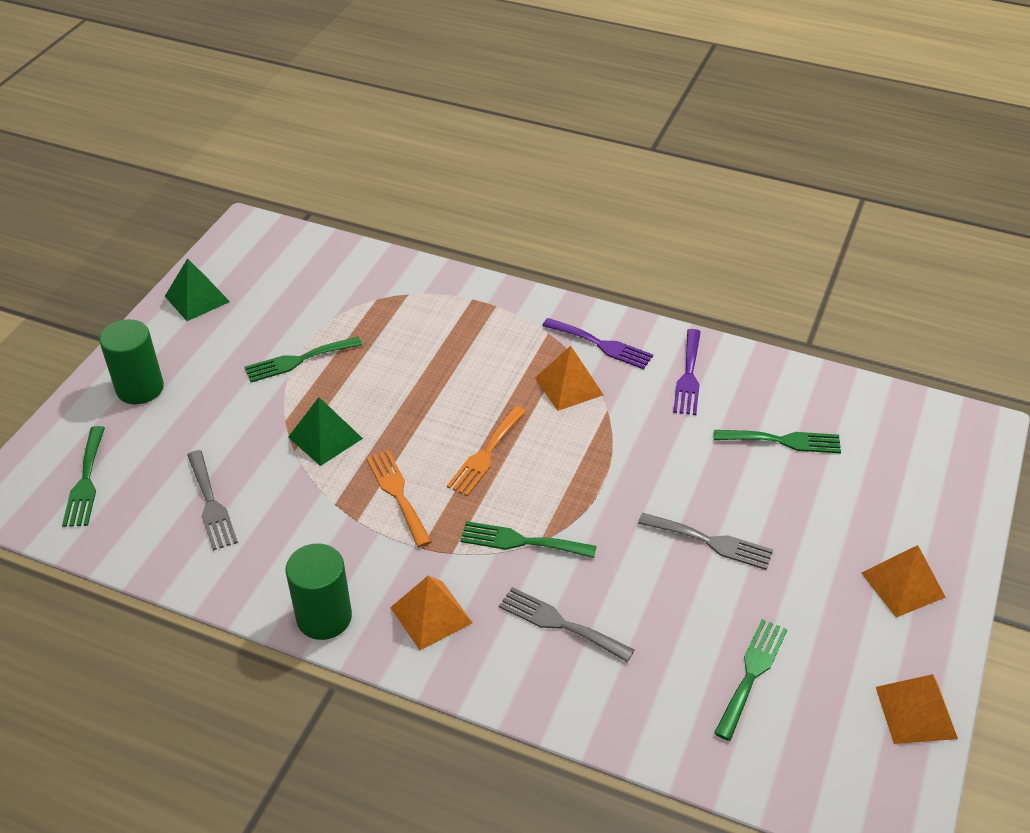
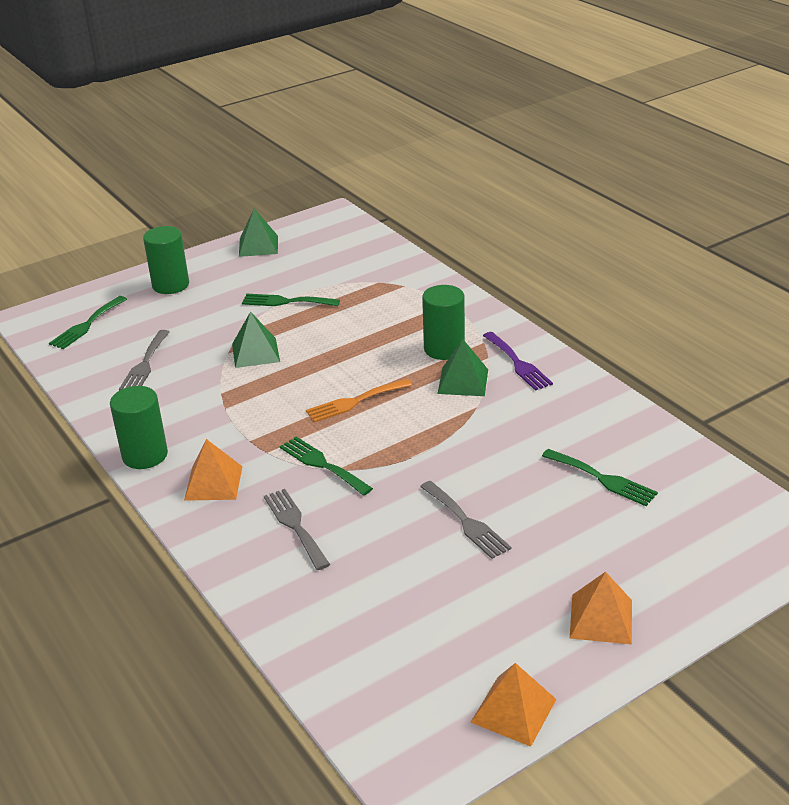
camera: 35 degrees right, 10 degrees down
(397, 494) = (268, 403): orange fork -> none
(517, 355) = (444, 349): none -> green cylinder
(569, 386) = (463, 381): orange pyramid -> green pyramid
(688, 376) = (568, 407): purple fork -> none
(751, 673) = (404, 621): green fork -> none

